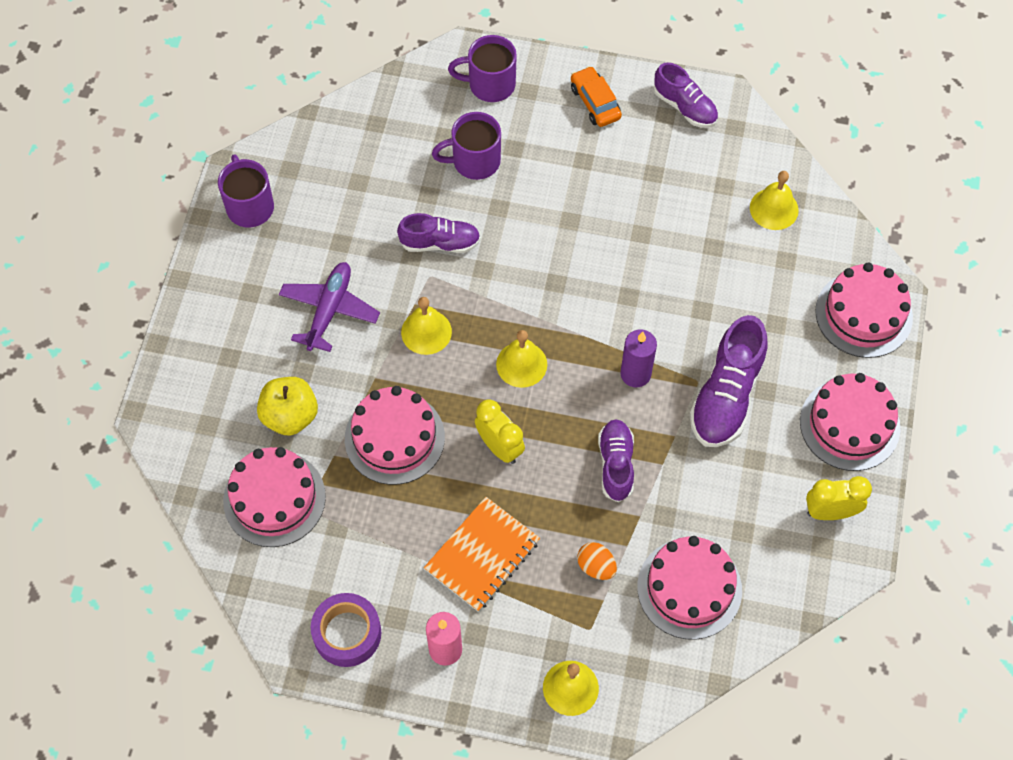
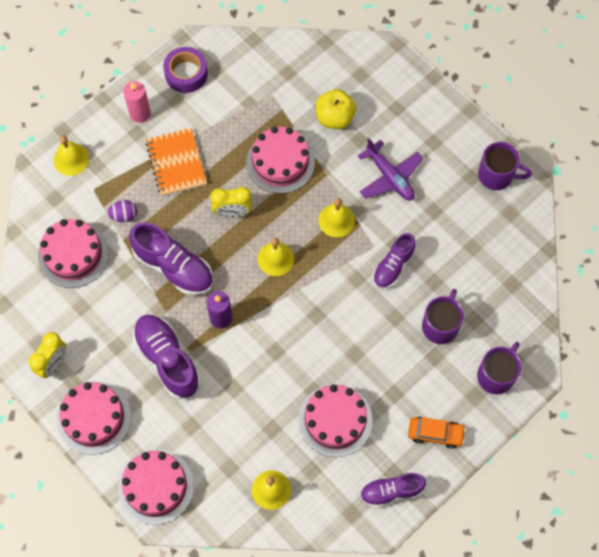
camera: 125 degrees right, 5 degrees up
(274, 498) = (290, 82): pink cake -> pink cake (335, 420)
(596, 566) = (124, 215): orange egg -> purple egg
(616, 464) = (174, 267): purple shoe -> purple shoe, size x1.56

